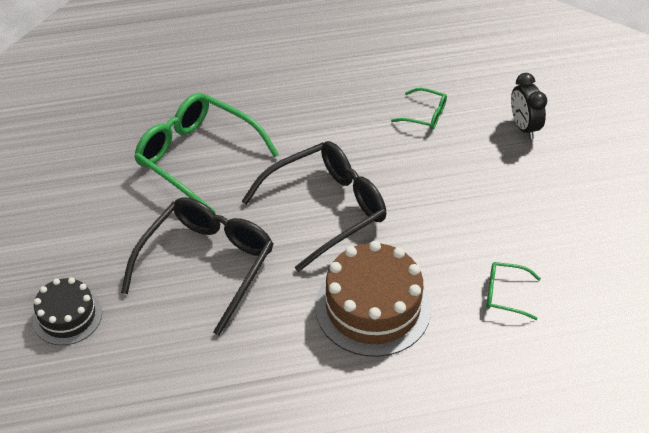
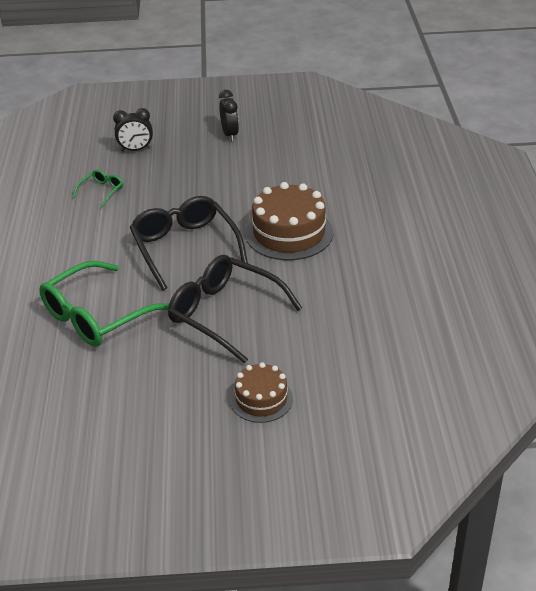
camera: 80 degrees left, 10 degrees down
(67, 316) = (261, 399): black cake -> brown cake
(505, 294) = (290, 177): green glasses -> none
(592, 214) = (230, 135): none -> black clock

